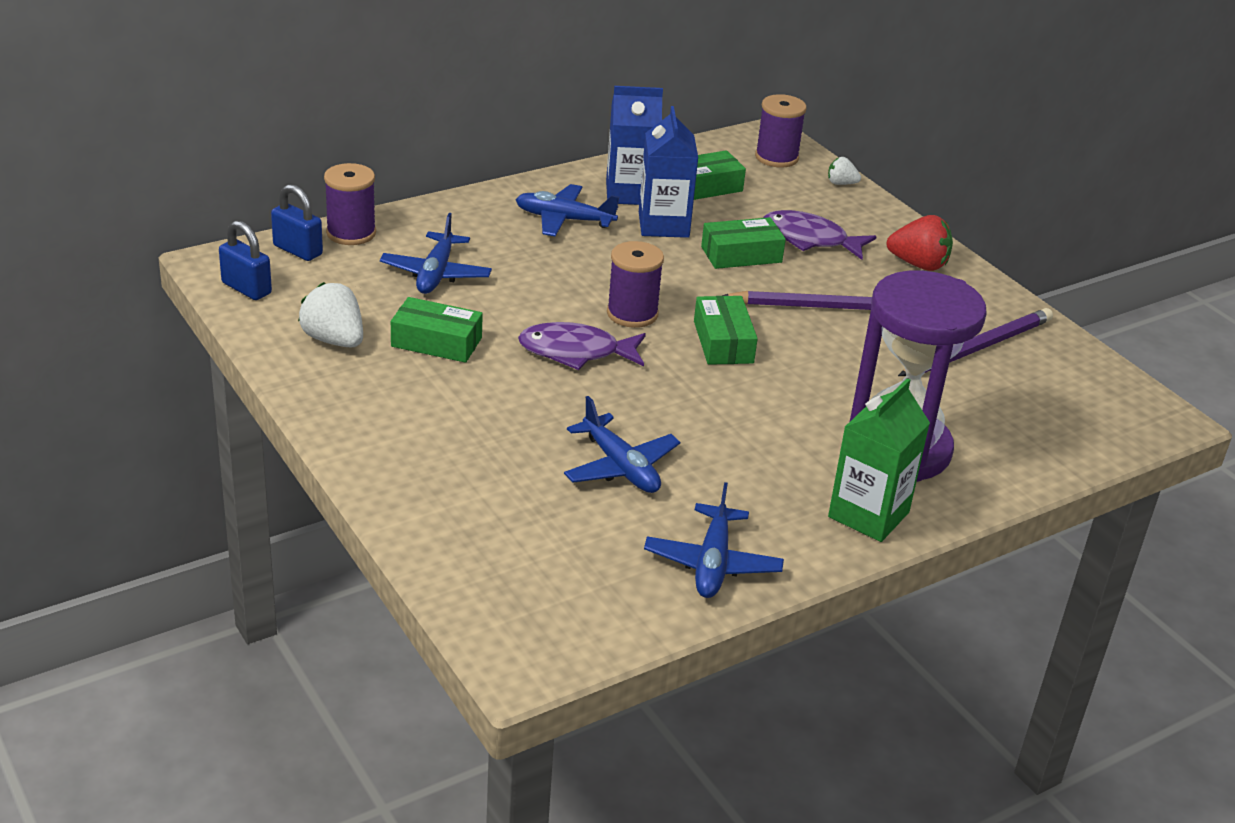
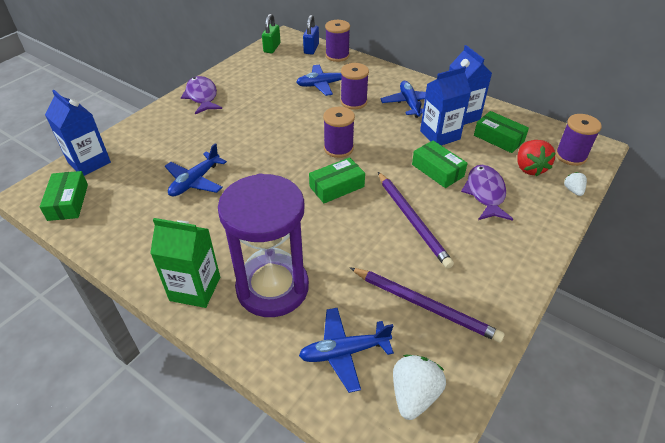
camera: 70 degrees right, 10 degrees up
(246, 288) = (272, 48): blue padlock -> green padlock
(334, 340) = (248, 77): white strawberry -> white strawberry (414, 395)
(436, 342) = (266, 101): green box -> green box (68, 202)
(475, 578) = (89, 162): none -> blue carton
(516, 263) = (353, 102): none -> purple spool
(576, 352) = (288, 141): purple fish -> purple fish (202, 96)
(712, 563) = (125, 234): blue plane -> blue plane (344, 352)
(918, 264) = (507, 251): red strawberry -> red strawberry (529, 168)

